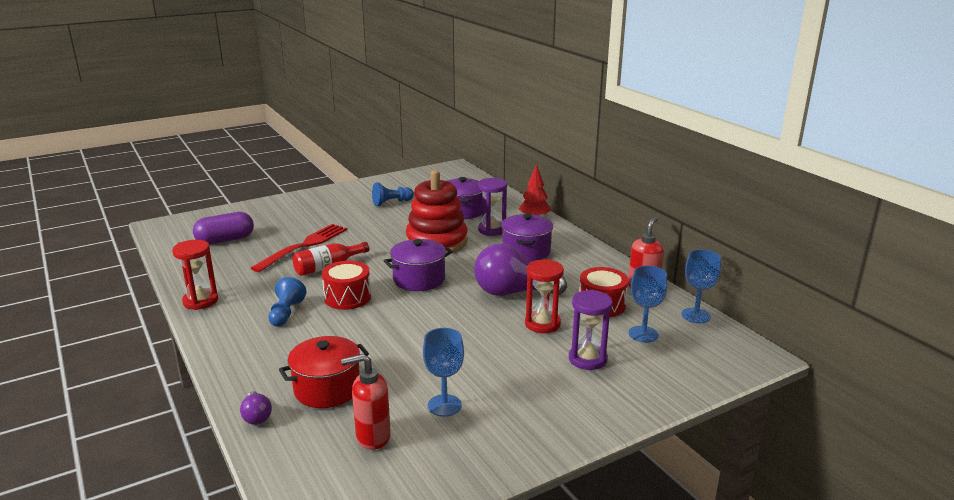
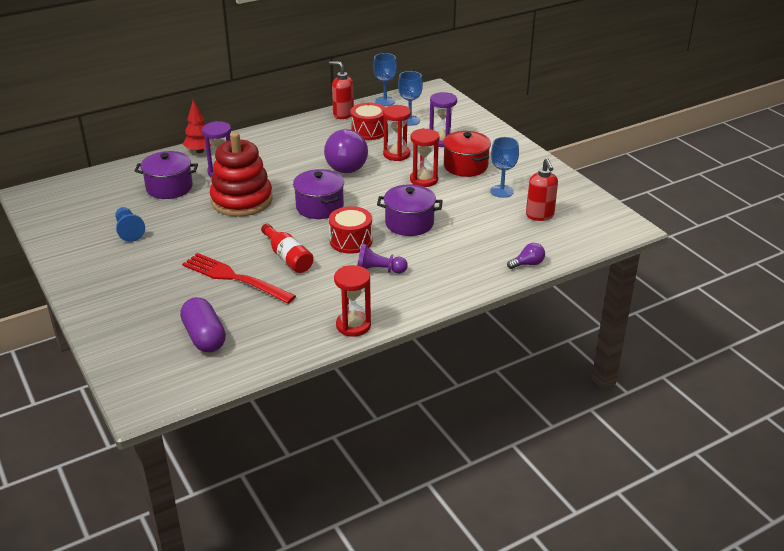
camera: 90 degrees left, 10 degrees up
(286, 313) = (378, 270): blue pawn -> purple pawn
(327, 389) = (490, 238): red pot -> red pot (465, 166)
(476, 343) = (424, 180): none -> red hourglass
(526, 251) = (272, 157): purple pot -> purple pot (409, 223)

